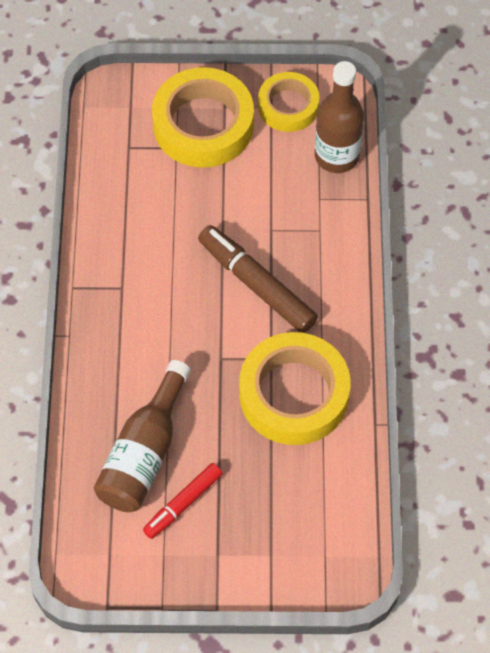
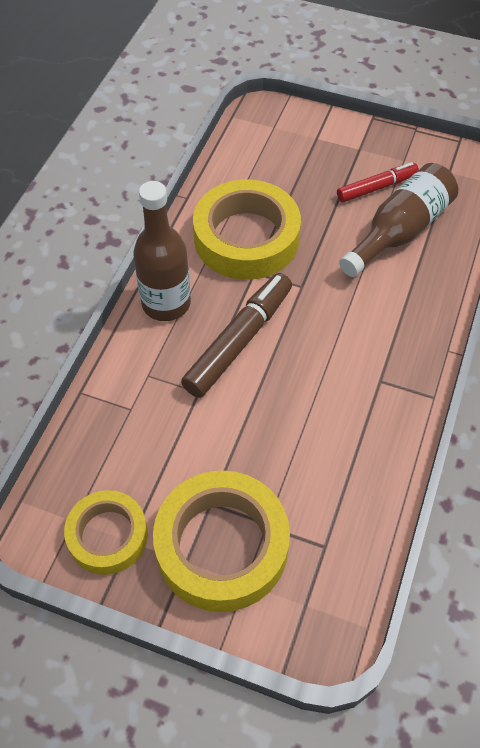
camera: 160 degrees left, 5 degrees down
(256, 285) = (238, 341): brown marker -> brown marker turned 120 degrees counterclockwise
(337, 156) = (85, 451): brown bottle -> brown bottle (166, 303)

